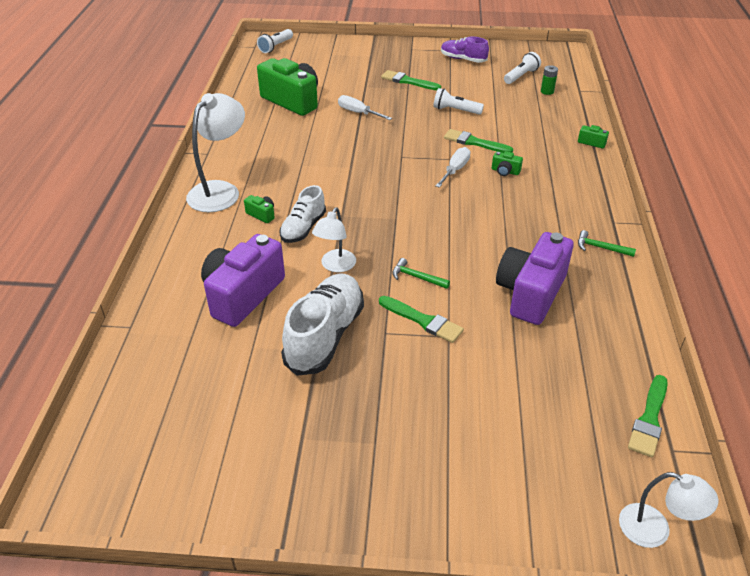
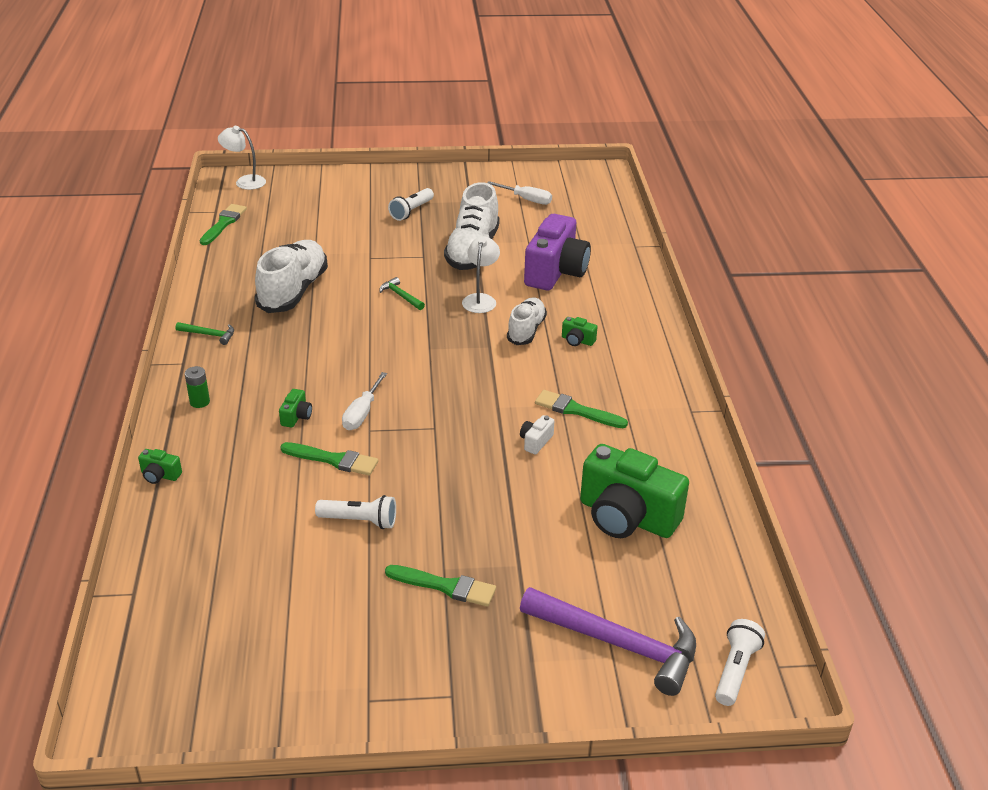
camera: 170 degrees right, 5 degrees down
(220, 191) = (640, 363): white lamp -> none
(326, 57) = (618, 644): none -> purple hammer
(331, 143) = (535, 441): none -> white camera
(358, 113) = (513, 501): white screwdriver -> white screwdriver (526, 199)
(416, 277) = (400, 296): green hammer -> green hammer turned 150 degrees counterclockwise
(423, 320) = (392, 265): green brush -> green brush (576, 410)
(463, 59) = (342, 668): purple shoe -> none
(505, 171) = (296, 417): green camera -> green camera turned 90 degrees clockwise
(521, 76) = (232, 625): white flashlight -> white flashlight (411, 211)
(530, 293) = (293, 291): purple camera -> white shoe
(547, 91) = (194, 584): green battery -> green battery (199, 402)

